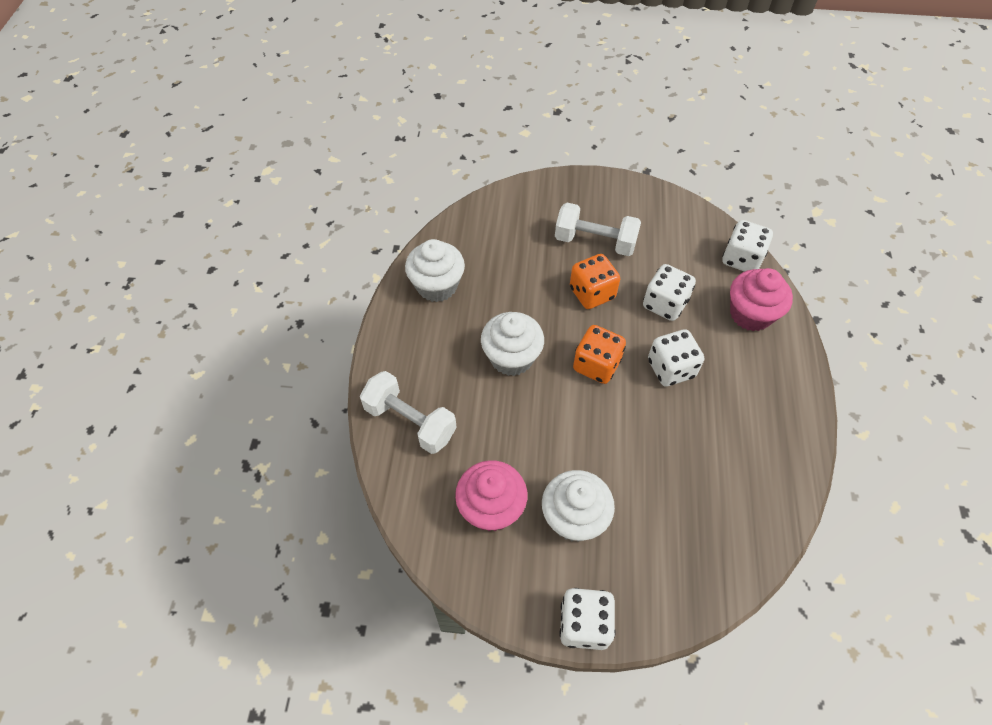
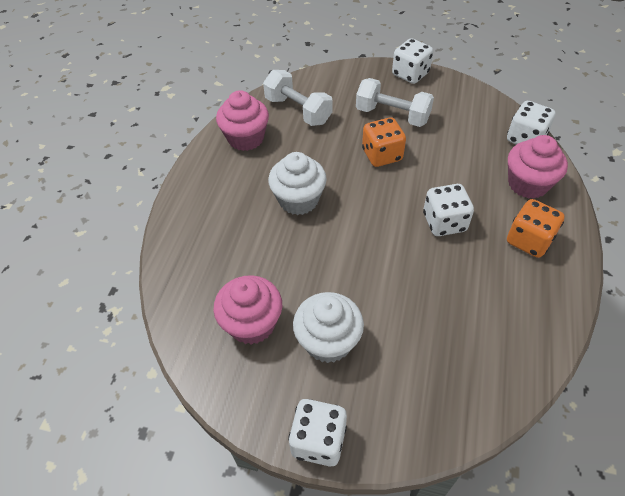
camera: 10 degrees right, 5 degrees down
(410, 422) = (196, 243): white dumbbell -> white dumbbell (298, 110)
(437, 286) = (246, 138): white cupcake -> pink cupcake
(596, 365) = (375, 213): orange dice -> orange dice (528, 240)
(664, 304) = (447, 169): white dice -> white dice (410, 74)

